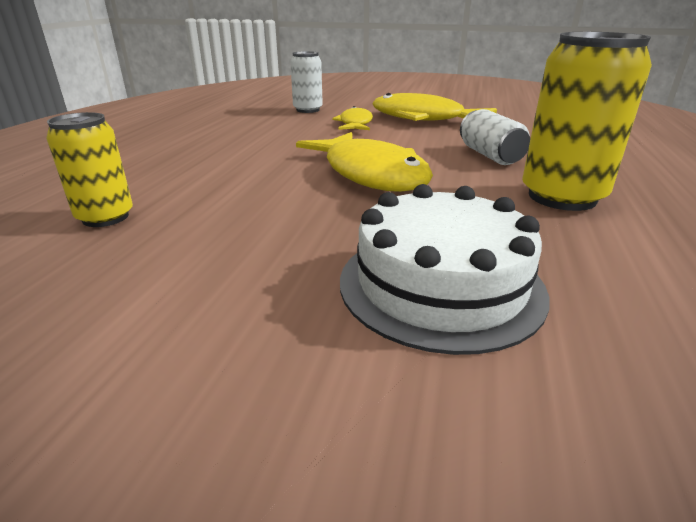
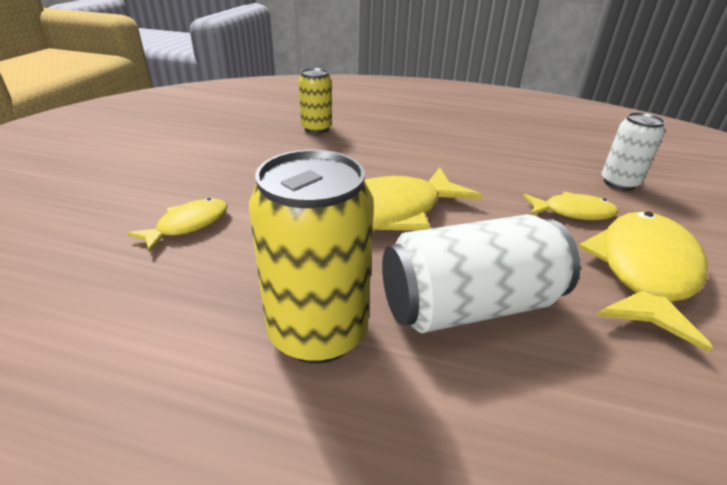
camera: 90 degrees right, 5 degrees up
(440, 285) = (188, 225): white cake -> yellow fish
(490, 155) = (469, 305): white can -> white can, size x1.64

